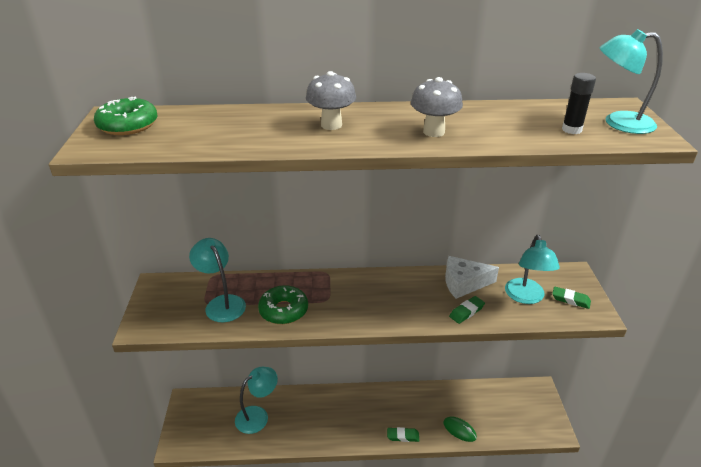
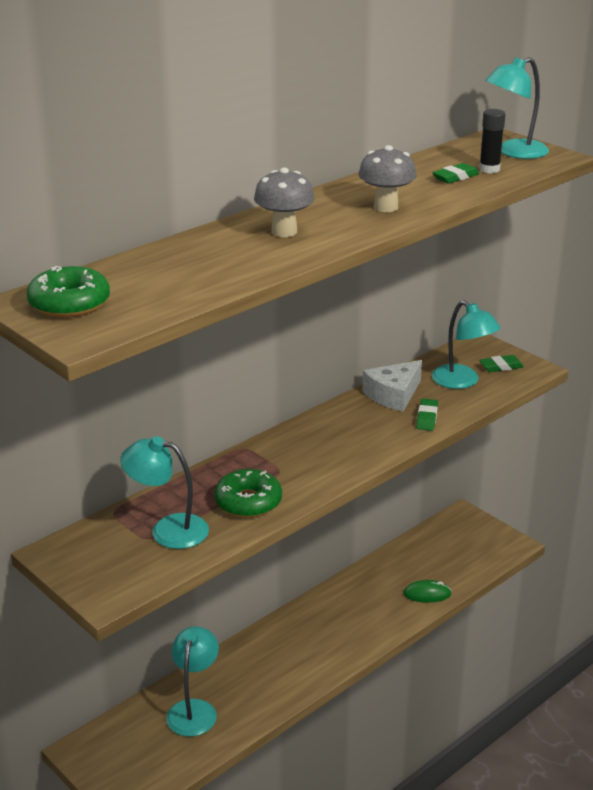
camera: 40 degrees left, 5 degrees down
(403, 436) = (378, 632): green eraser -> green eraser (455, 177)

